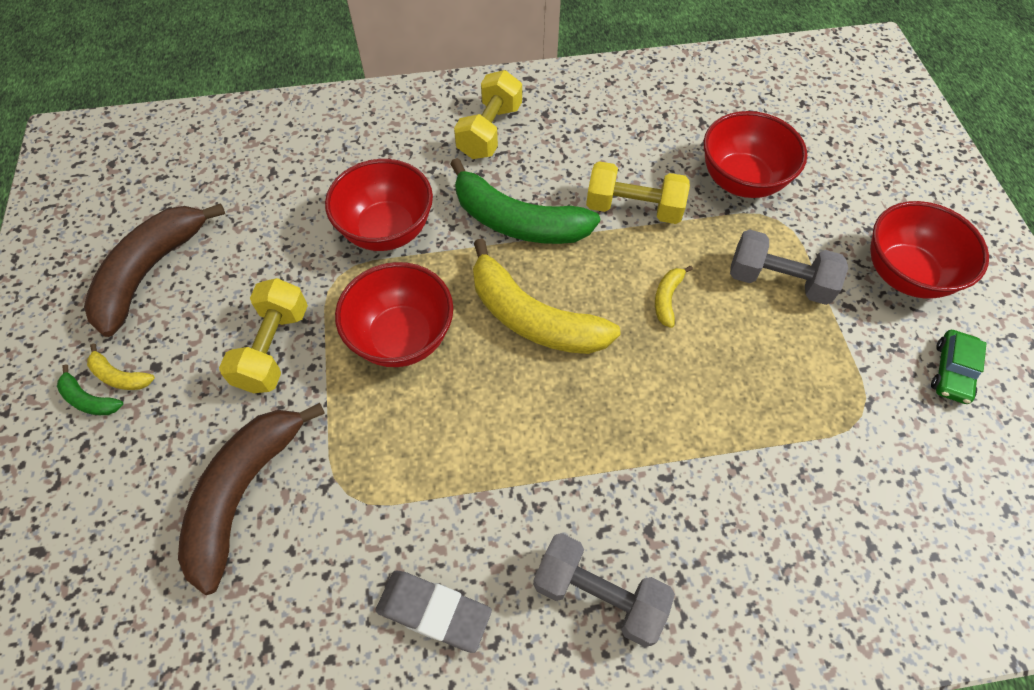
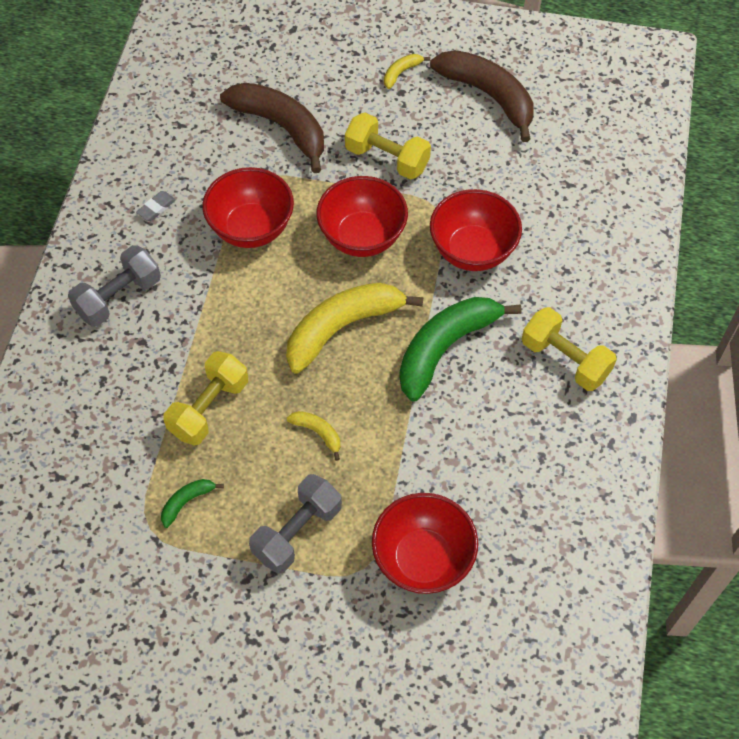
camera: 110 degrees right, 0 degrees up
(89, 400) = (389, 56): green banana -> green banana (187, 502)
(434, 611) = (156, 208): grey eraser -> grey eraser, size x0.56
(633, 208) = (425, 447): yellow dumbbell -> yellow dumbbell (209, 408)
(904, 274) = (257, 650): red bowl -> red bowl (251, 228)
(952, 372) = (149, 626): green car -> none

